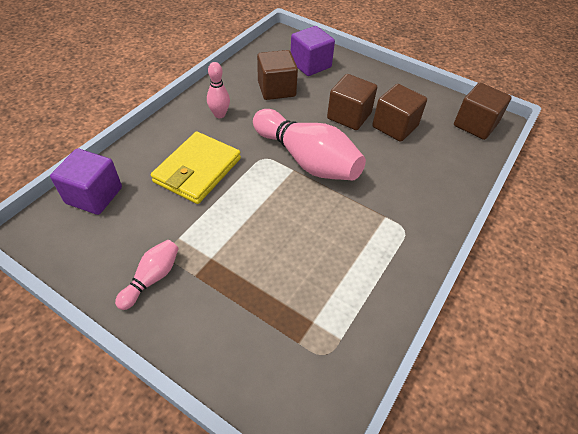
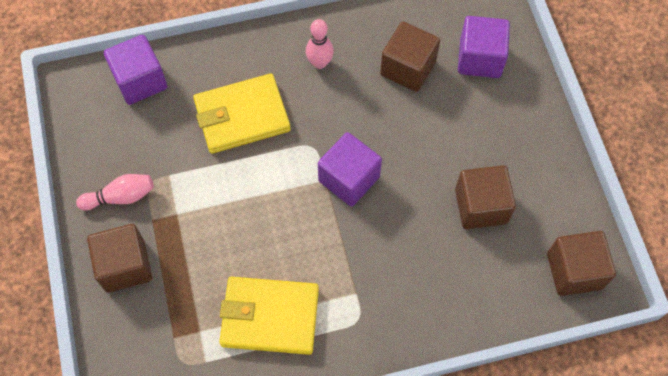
camera: 45 degrees right, 15 degrees up
(307, 160) = (349, 179): pink bowling pin -> purple cube
(349, 116) = (447, 158): brown cube -> brown cube (125, 266)
(350, 272) = (270, 317): none -> yellow wallet

